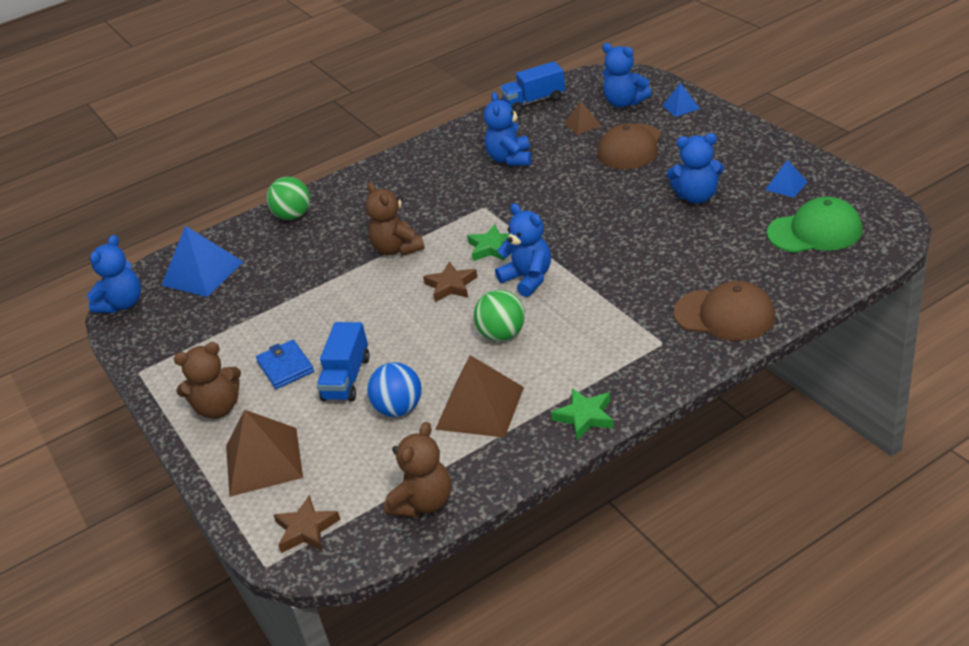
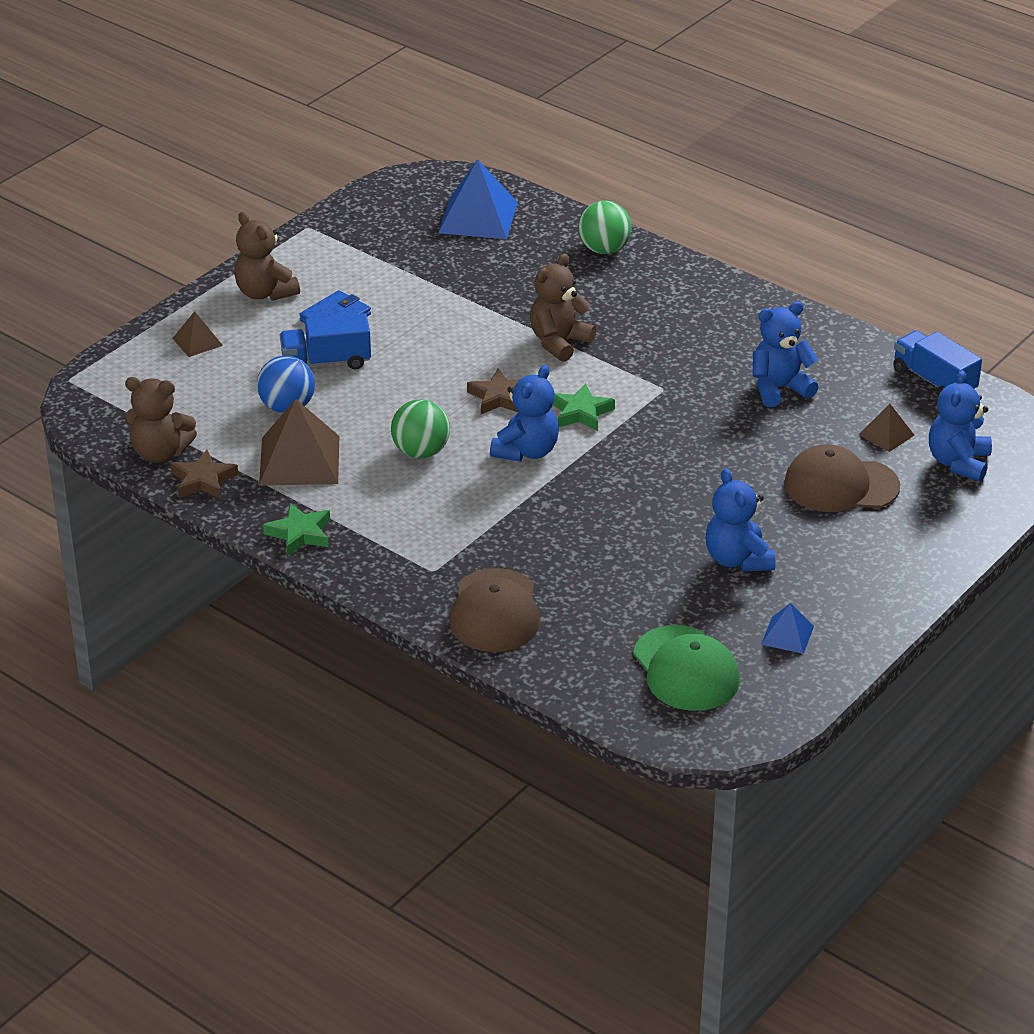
camera: 65 degrees right, 0 degrees up
(123, 304) = (412, 182): blue teddy bear -> none
(263, 461) = (197, 341): brown pyramid -> brown pyramid, size x0.52
(306, 529) = (115, 391): brown star -> brown star (203, 480)
(681, 107) = (964, 516): blue pyramid -> none

